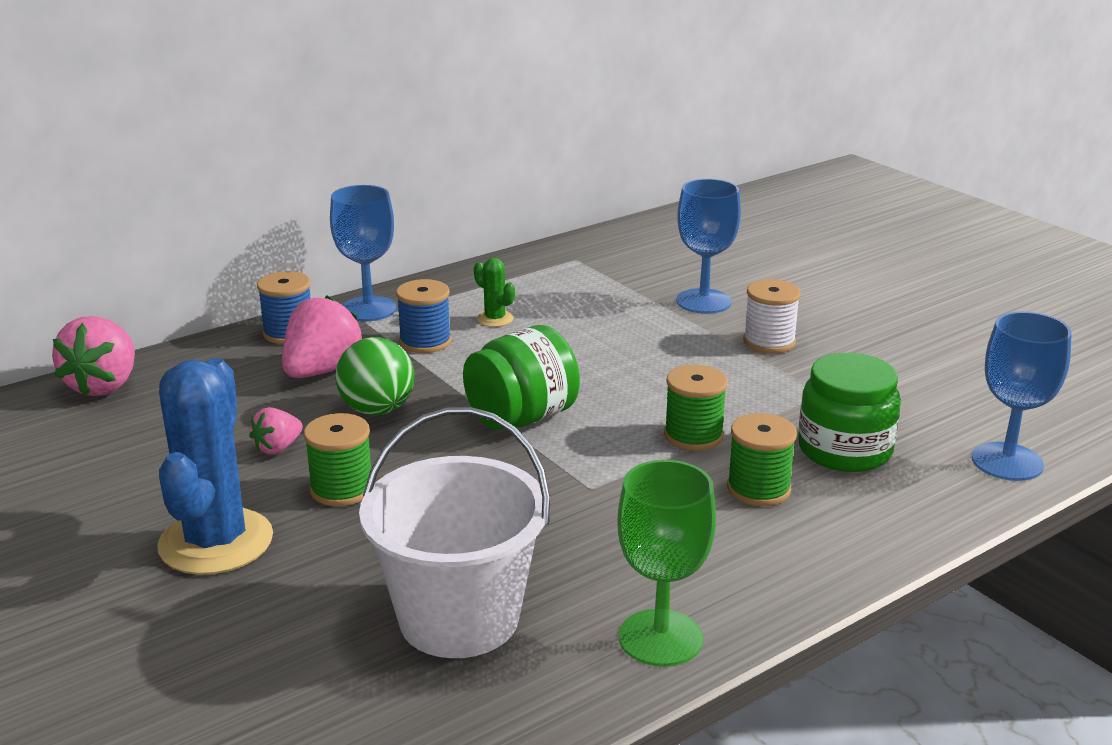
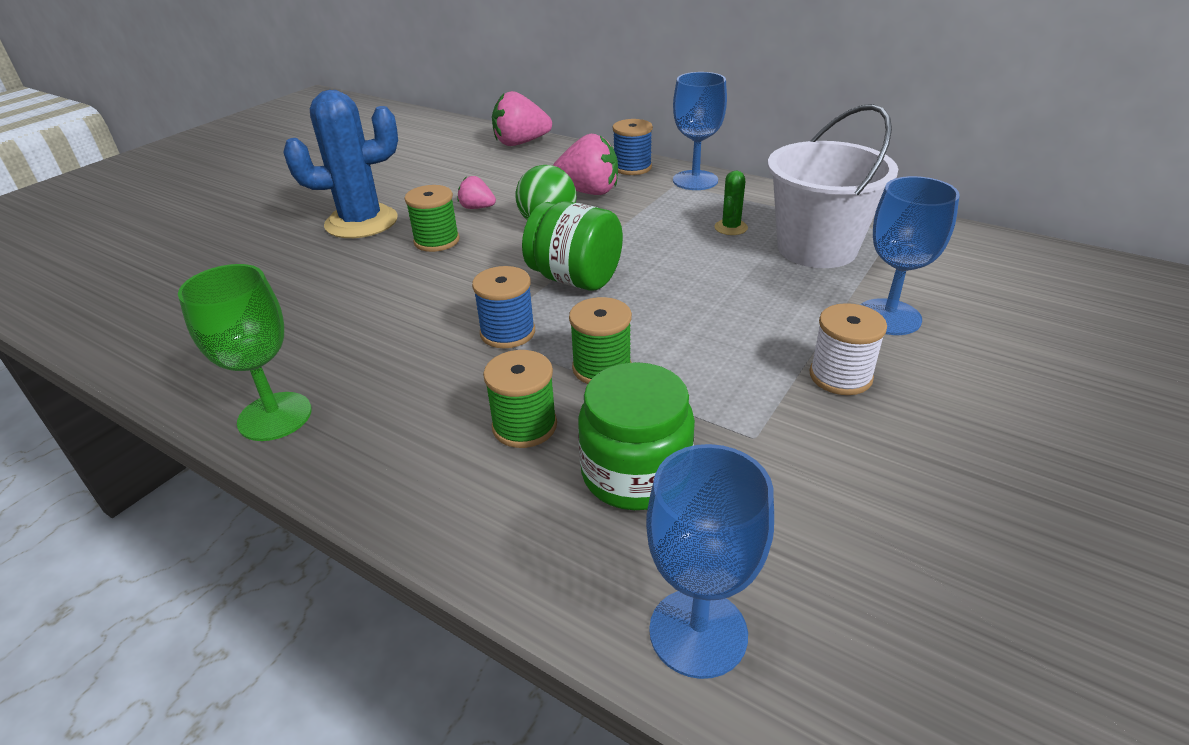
camera: 70 degrees right, 10 degrees up
(425, 342) = (664, 212): blue spool -> blue spool (507, 332)
(459, 618) = (291, 322): white bucket -> white bucket (816, 248)

